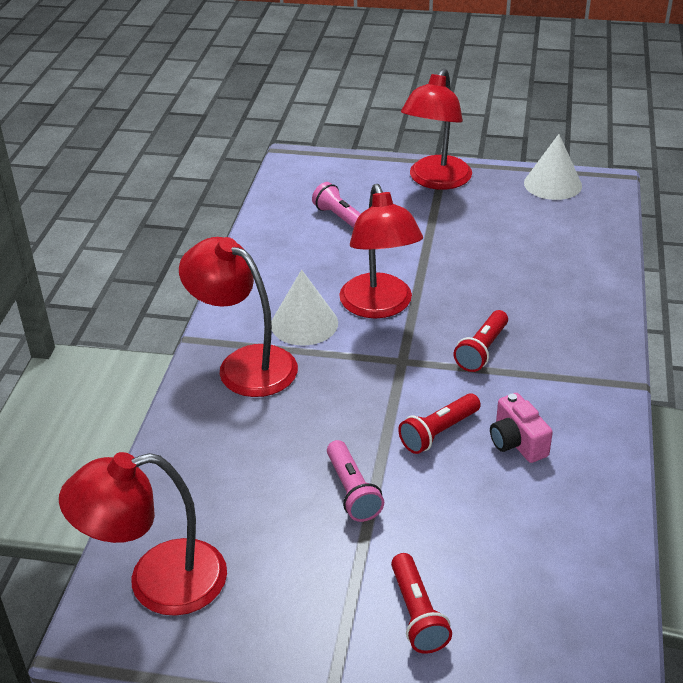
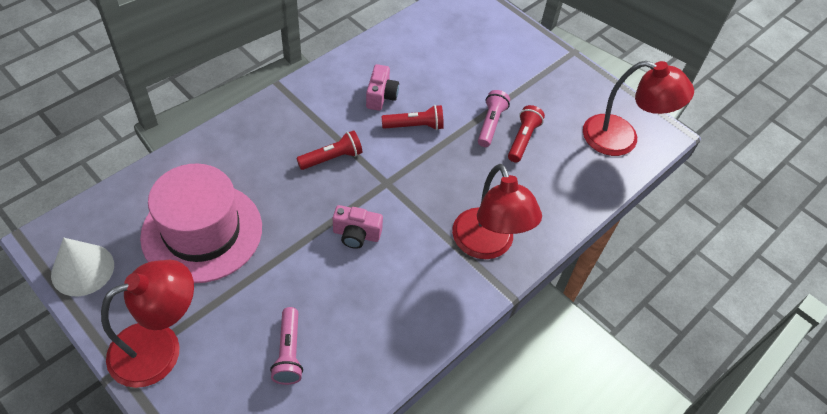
camera: 150 degrees left, 15 degrees up
(304, 323) = (420, 254): white cone -> none
(379, 306) = (356, 234): red lamp -> pink camera
(417, 613) = (509, 58): red flashlight -> red flashlight (523, 139)
(508, 242) = (202, 232): none -> pink hat

